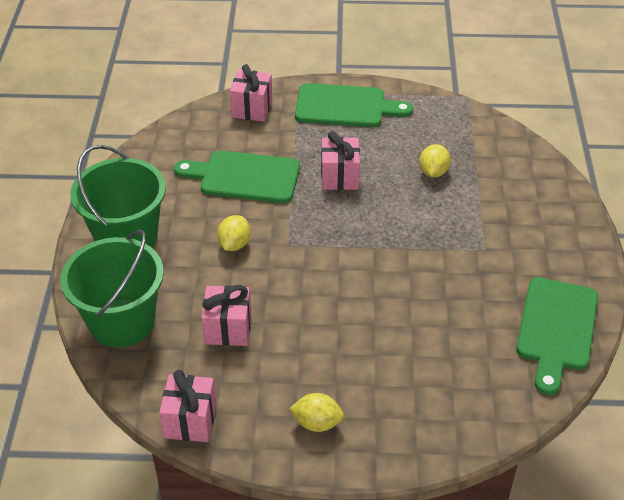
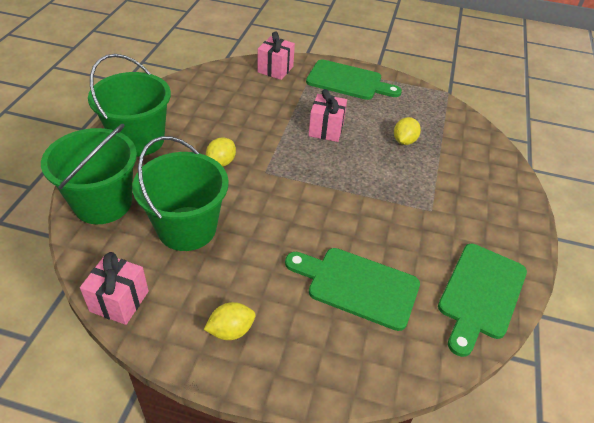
camera: 10 degrees right, 0 degrees up
(228, 329) = (187, 228): pink gift -> green bucket
(244, 177) = (250, 115): green cutting board -> green cutting board (357, 286)
(317, 423) = (231, 330): yellow lemon -> yellow lemon turned 45 degrees counterclockwise

